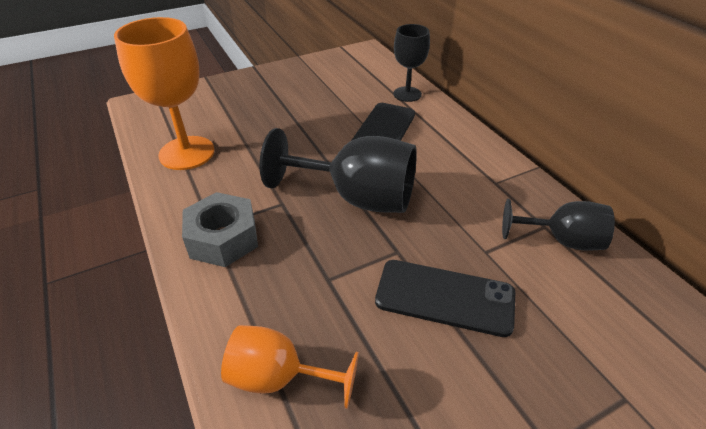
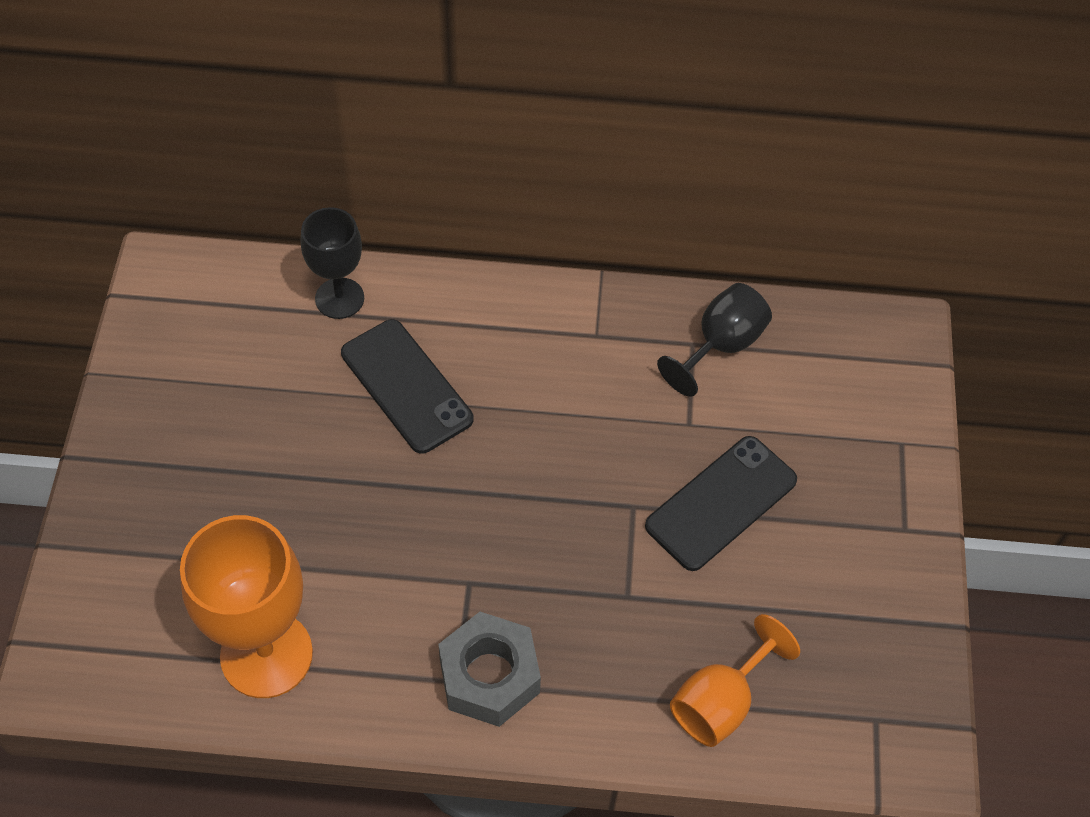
camera: 60 degrees left, 15 degrees up
(357, 197) = (518, 494): black goblet -> none

